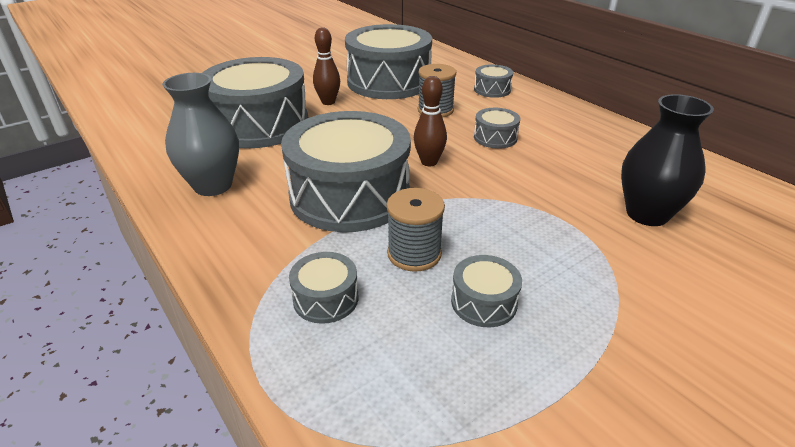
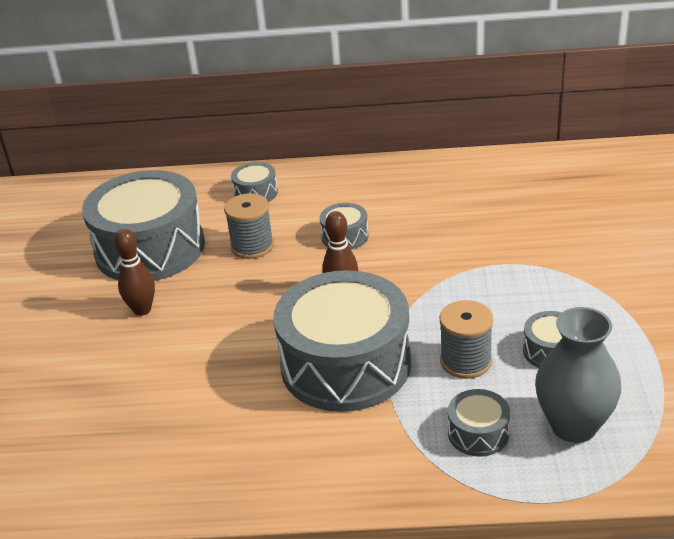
camera: 50 degrees left, 0 degrees up
(213, 185) = (229, 454): grey vase -> grey vase (573, 426)
(260, 124) = (131, 379): grey drum -> none
(647, 214) = (526, 222): black vase -> none

